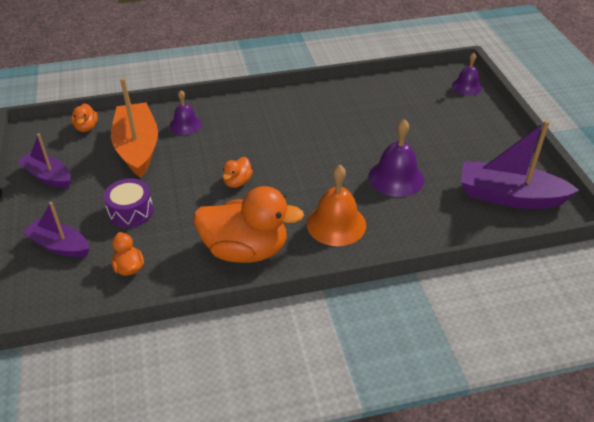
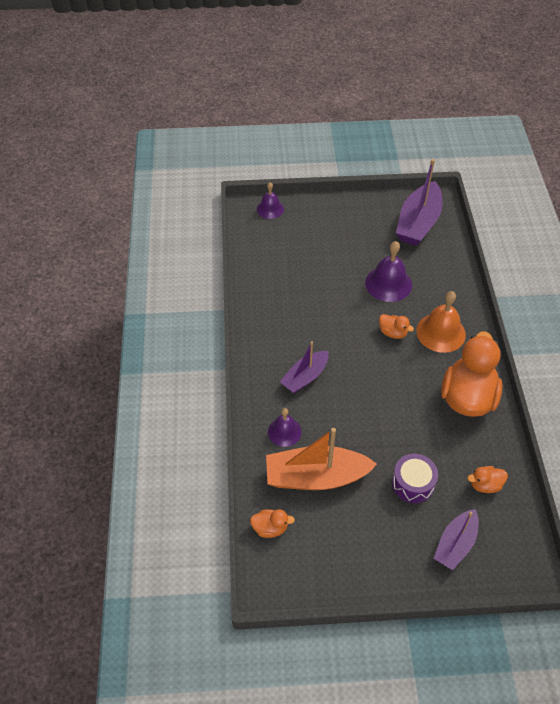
camera: 80 degrees left, 10 degrees up
(48, 176) = (351, 562): purple boat -> purple boat (305, 377)
(237, 182) = (380, 395): orange duck -> orange duck (393, 333)

